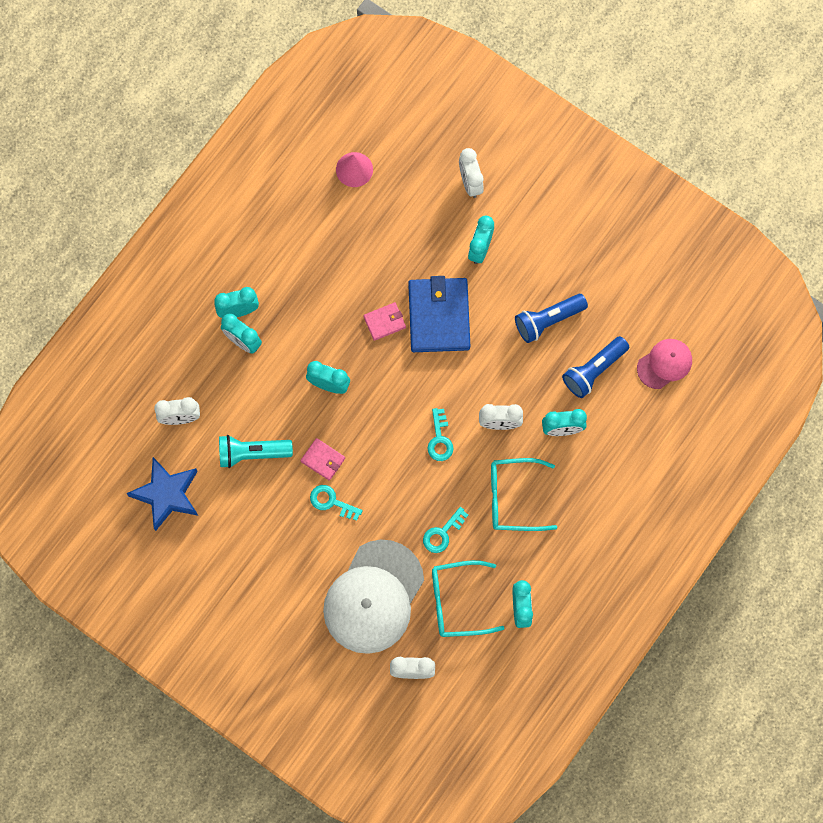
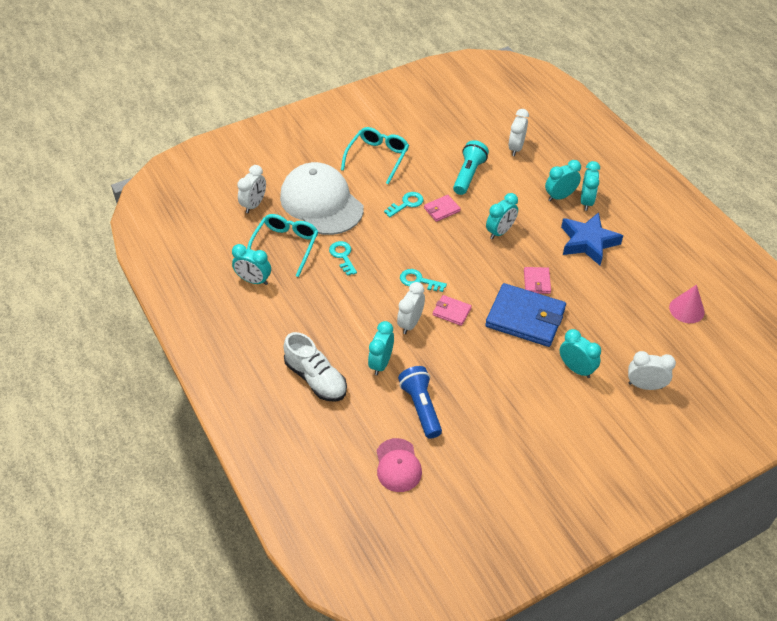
camera: 115 degrees right, 25 degrees down
(166, 494) = (463, 126): blue star -> blue star (588, 242)
(465, 389) = (451, 311): none -> pink wallet
(513, 498) = (343, 308): turquoise glasses -> turquoise glasses (378, 157)
(548, 320) = (485, 392): blue flashlight -> none
(610, 481) = (316, 378): none -> white shoe

